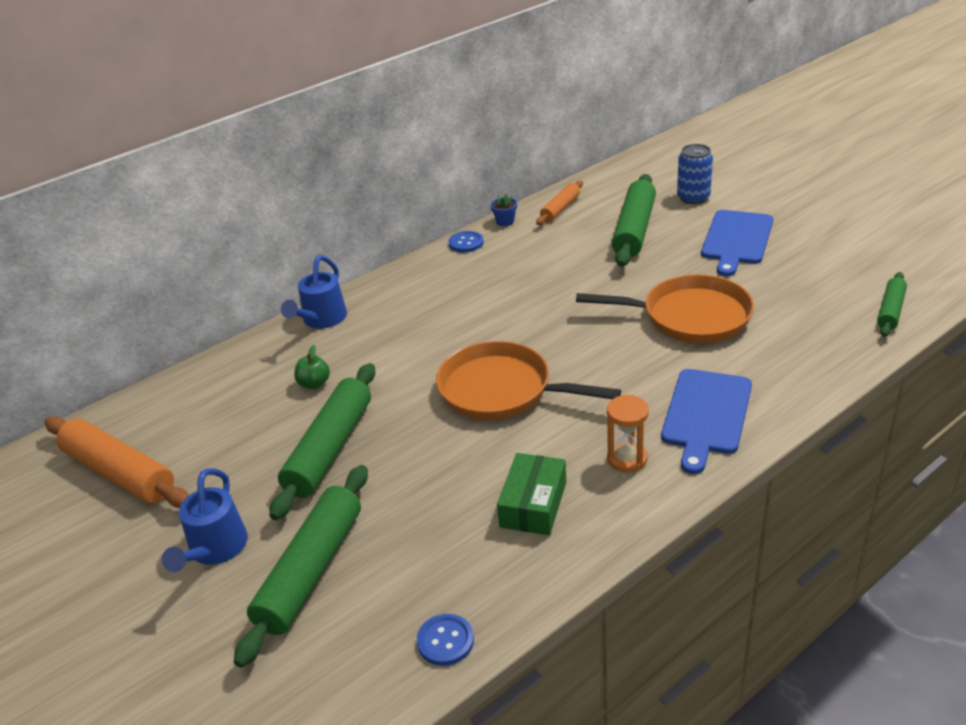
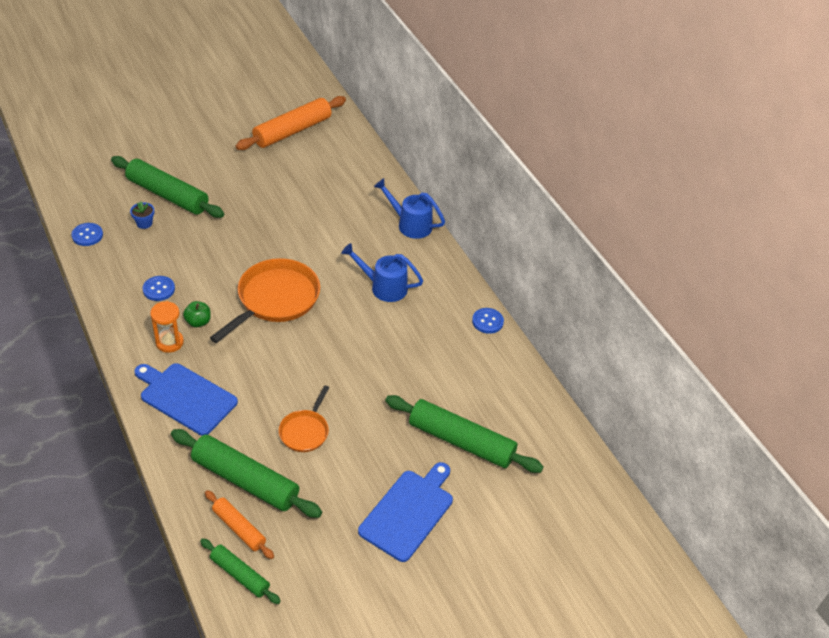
camera: 95 degrees right, 10 degrees up
(215, 550) = (206, 163): blue watering can -> blue watering can (383, 287)
(314, 384) = (334, 213): green apple -> green apple (198, 322)
(329, 449) = (263, 212): green rolling pin -> green rolling pin (245, 480)
(505, 221) = (515, 355): blue flower pot -> blue flower pot (144, 223)
(533, 504) = (159, 289): green box -> blue button
(560, 208) = (524, 399): orange rolling pin -> orange rolling pin (239, 528)
(689, 317) = (305, 431): orange pan -> orange pan, size x0.54
(693, 198) = (505, 510): blue can -> none
(736, 240) = (408, 512): blue cutting board -> blue cutting board turned 90 degrees clockwise

